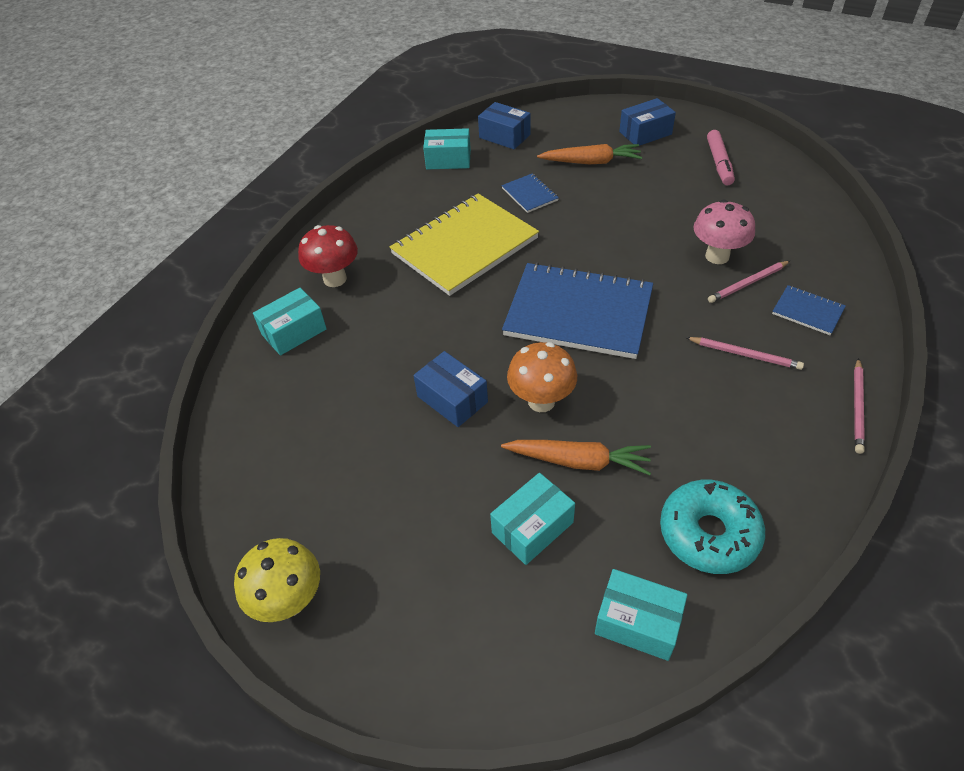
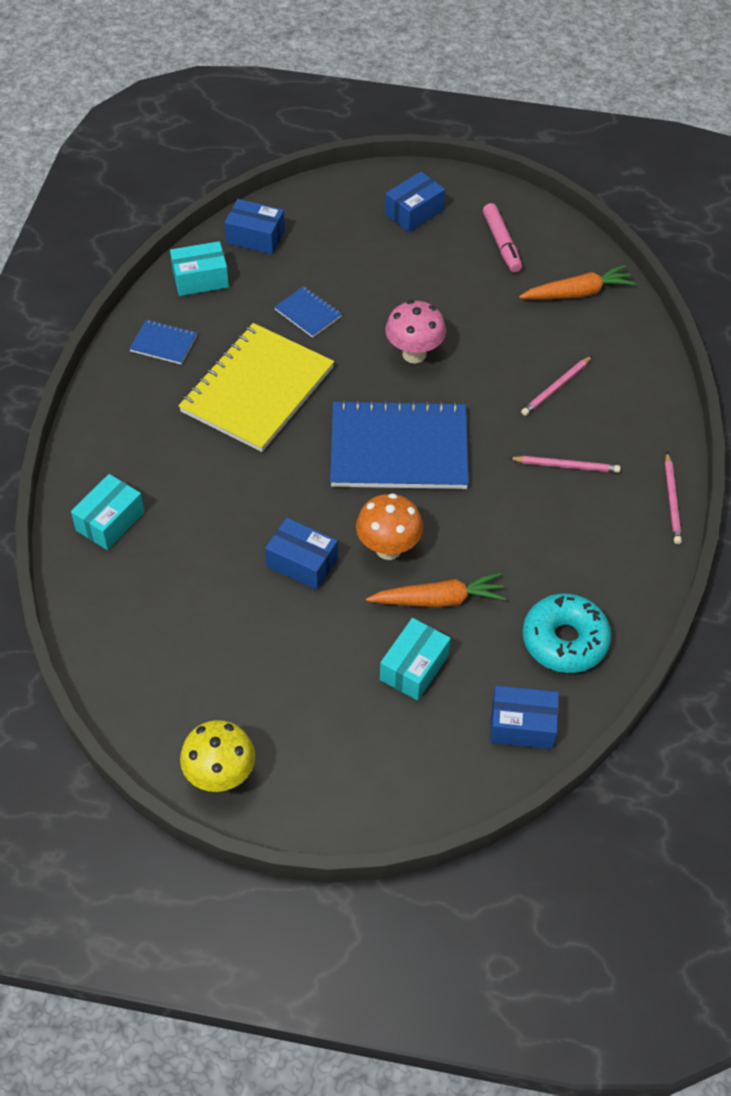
camera: 20 degrees left, 5 degrees up
(335, 279) = (129, 452): red mushroom -> none
(591, 162) = (364, 260): orange carrot -> orange carrot (577, 293)
(637, 622) = (522, 725): turquoise box -> blue box
(717, 256) = (521, 361): pink mushroom -> pink mushroom (414, 354)
(807, 311) = (616, 409): blue notebook -> blue notebook (163, 343)

